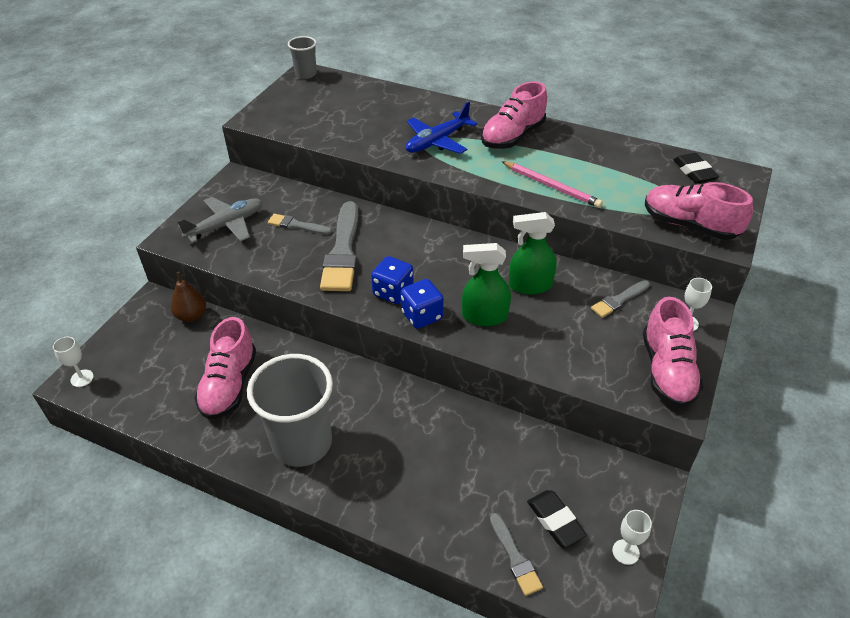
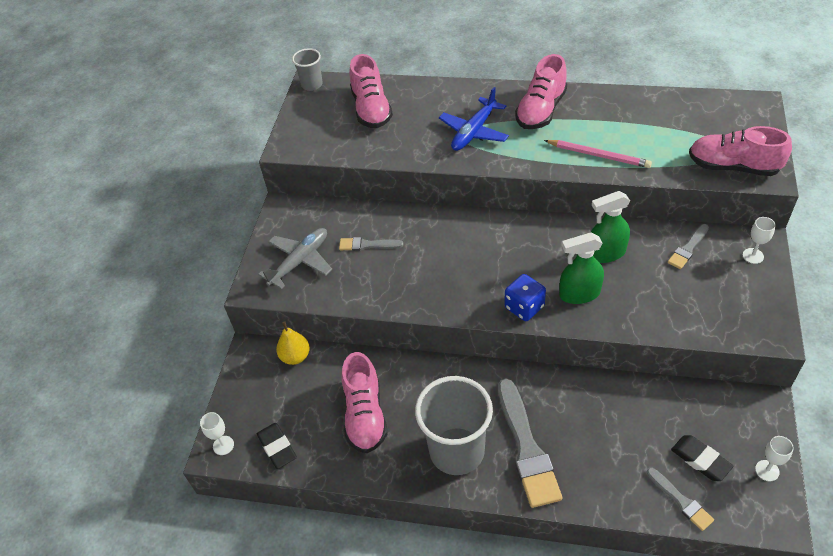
camera: 10 degrees left, 5 degrees up
(191, 316) = (295, 356): brown pear -> yellow pear
(342, 251) = (423, 261): grey brush -> grey brush (526, 448)
(393, 292) = (488, 290): blue dice -> none
(667, 371) = (753, 305): pink shoe -> pink shoe (371, 109)
(694, 172) = (716, 110): black eraser -> black eraser (277, 447)

